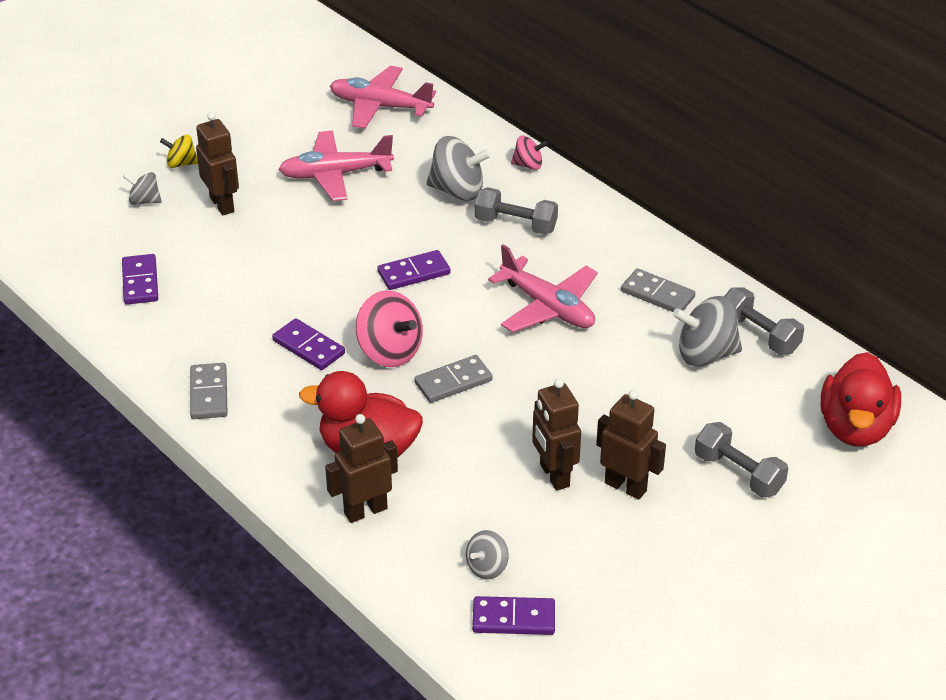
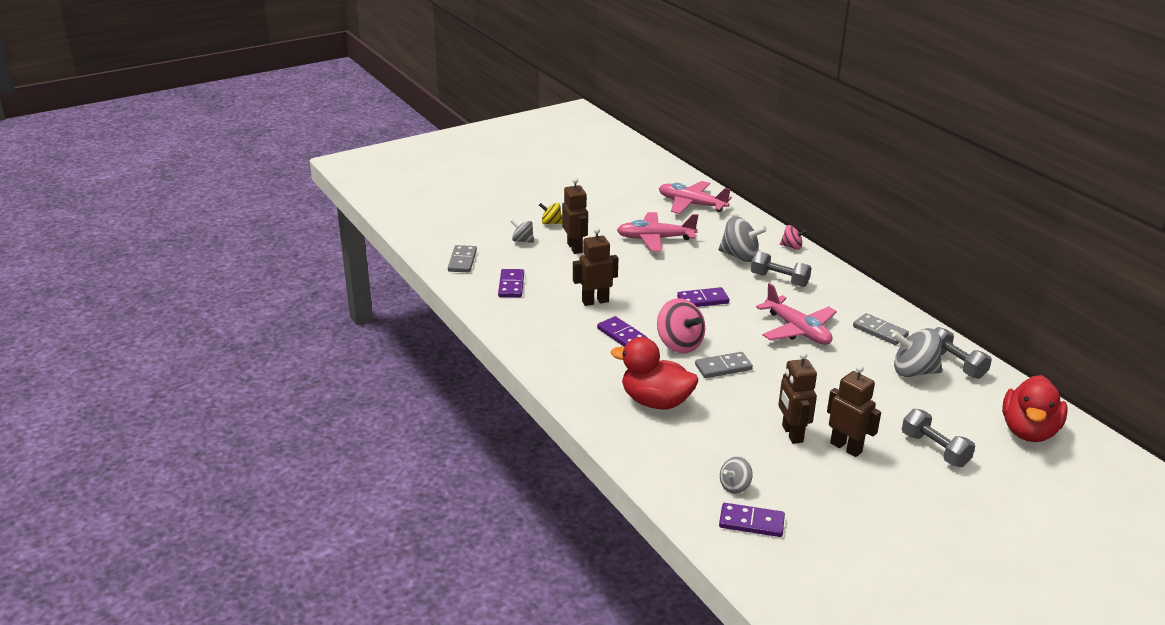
camera: 10 degrees right, 10 degrees down
(209, 394) = (547, 355): grey domino -> grey domino (462, 261)
(365, 510) = (648, 439): brown robot -> brown robot (595, 301)

